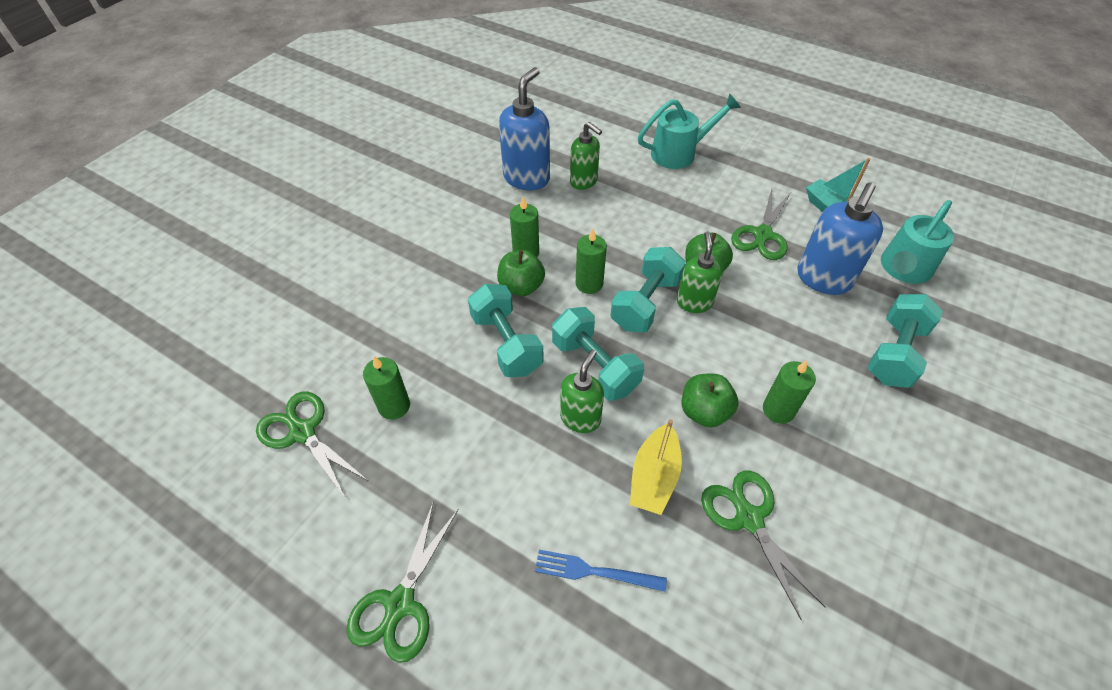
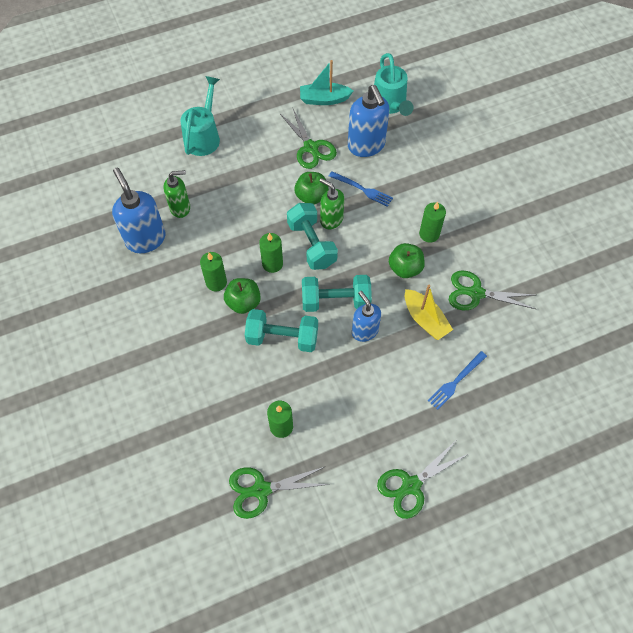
camera: 55 degrees left, 10 degrees up
(400, 603) = (411, 485): green scissors -> green scissors turned 90 degrees clockwise
(580, 418) = (364, 331): green soap dispenser -> blue soap dispenser
(763, 308) = (362, 189): none -> blue fork
(894, 353) = (436, 155): turquoise dumbbell -> none

